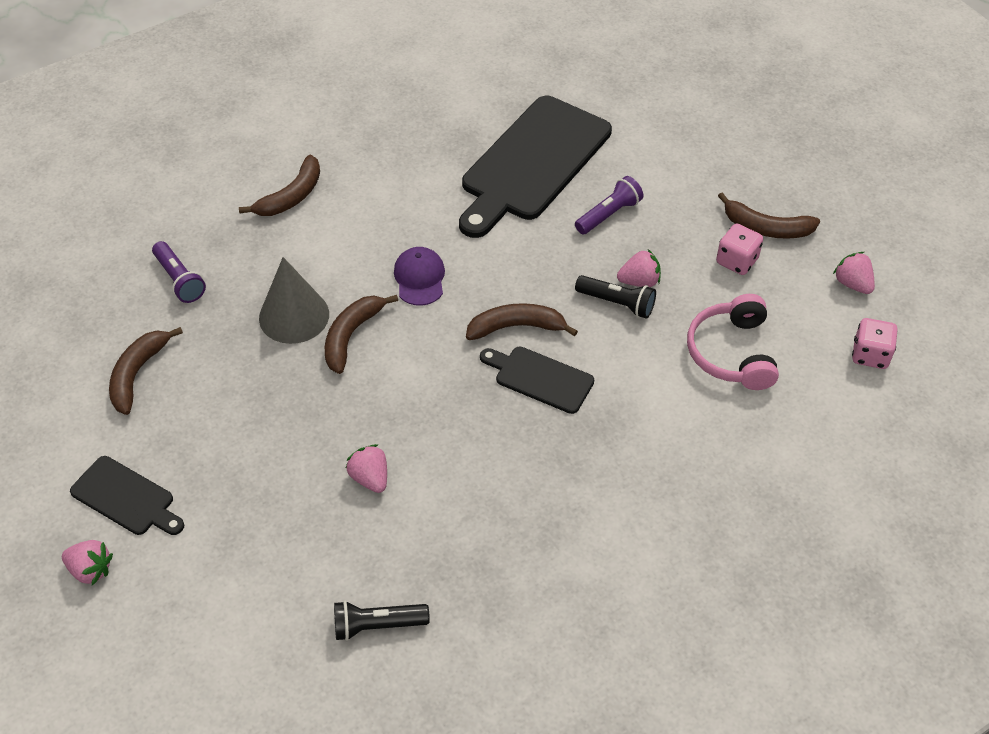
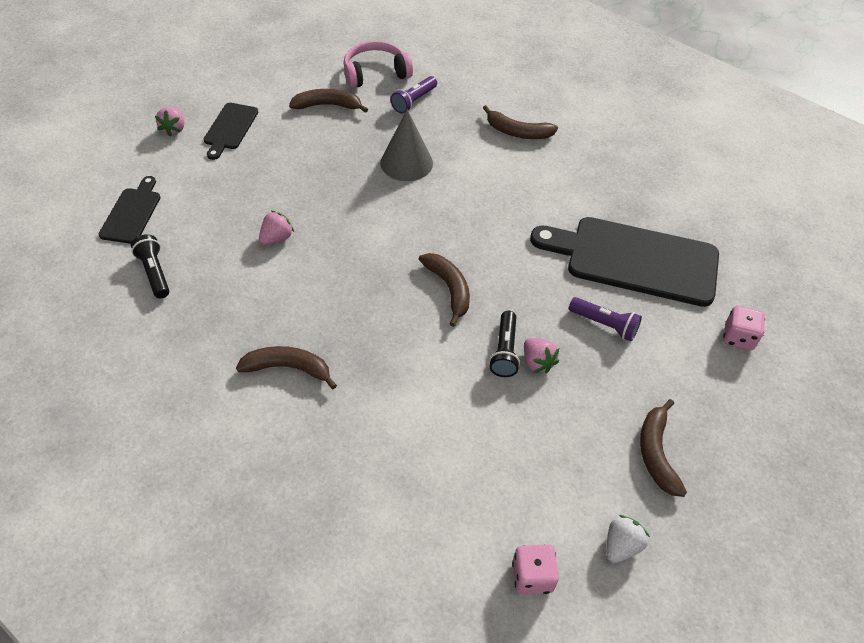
camera: 70 degrees right, 0 degrees up
(351, 335) = (401, 196): brown banana -> brown banana (288, 368)
(419, 278) = (473, 220): purple cap -> none
(539, 378) = (402, 315): black cutting board -> black cutting board (132, 213)
(732, 353) = (485, 450): pink headphones -> pink headphones (375, 73)
(737, 261) = (599, 435): pink dice -> pink dice (738, 337)
(852, 284) = (621, 546): pink strawberry -> white strawberry

